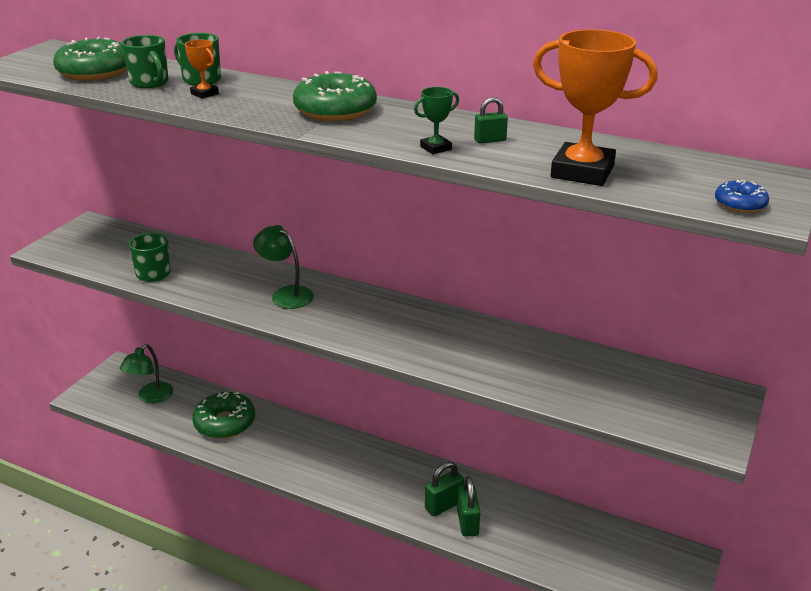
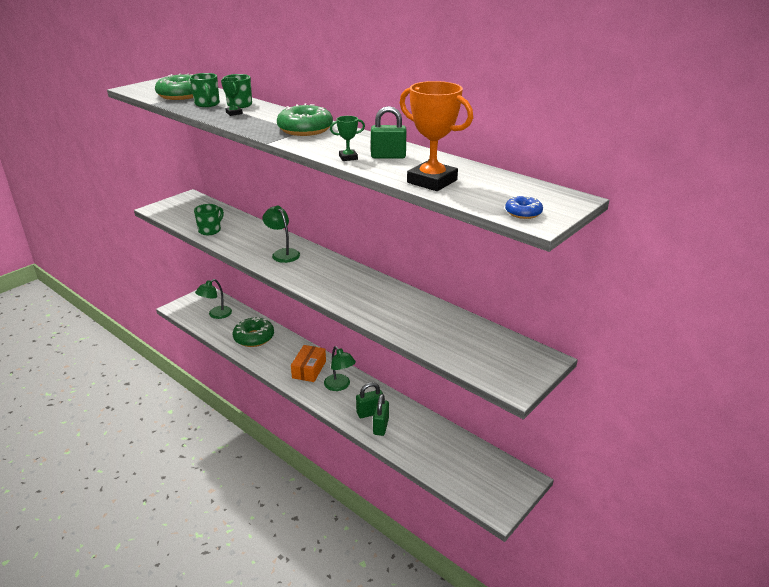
camera: 15 degrees right, 0 degrees up
(204, 94) = (234, 113): orange trophy -> green trophy
(328, 457) = (309, 369): none -> orange box
(383, 474) = (340, 386): none -> green lamp
(490, 140) = (388, 156): green padlock -> green padlock, size x1.63

